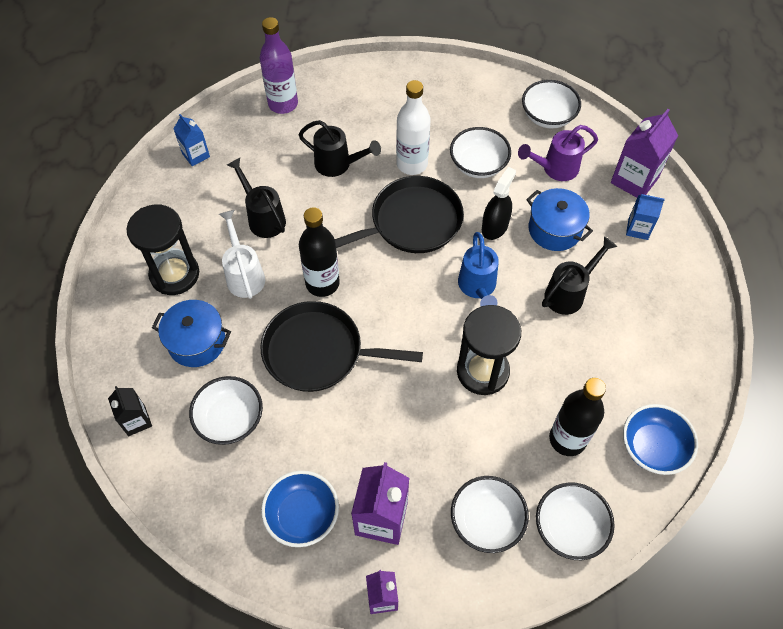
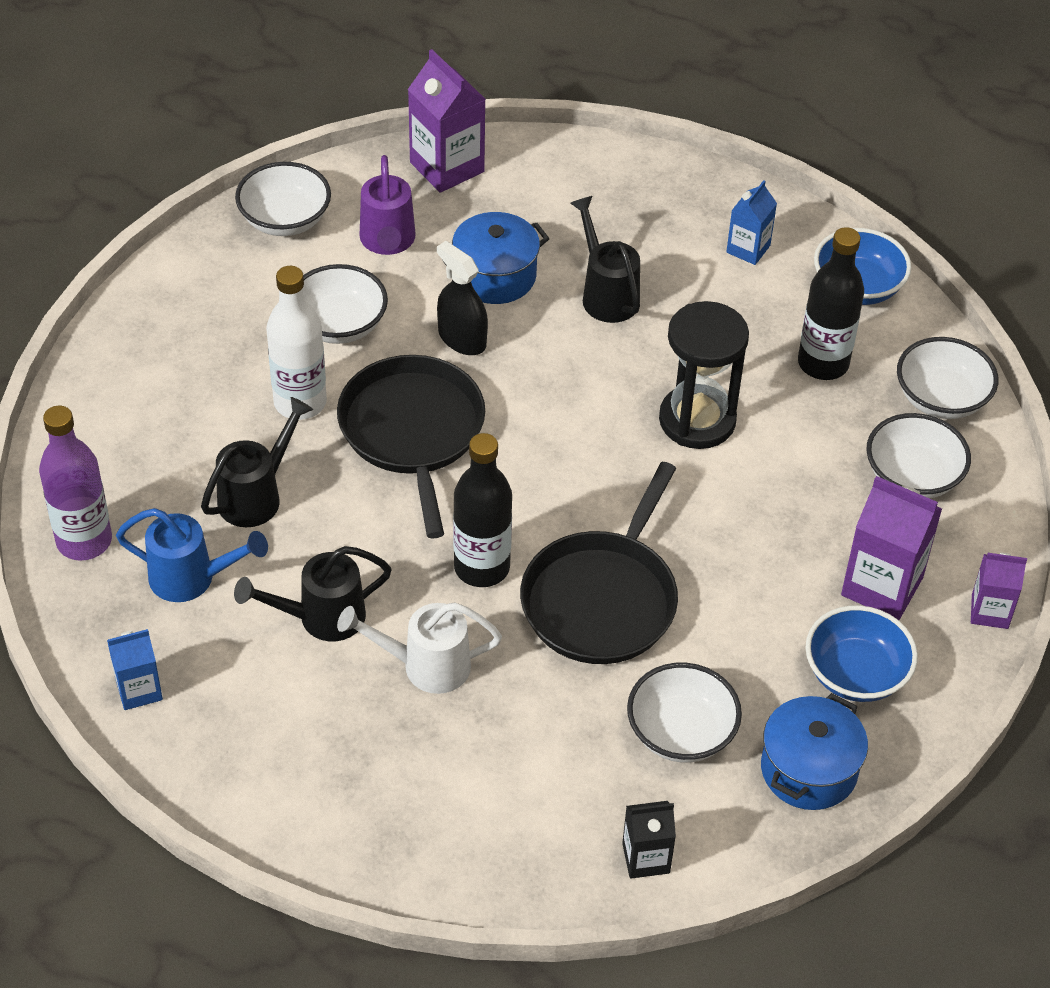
camera: 75 degrees left, 10 degrees down
(174, 274) = (386, 763): black hourglass -> none
(197, 342) = (530, 753): blue pot -> blue pot (808, 770)
(477, 287) = (560, 387): blue watering can -> blue watering can (191, 578)
(638, 229) = (530, 191): blue carton -> blue carton (748, 249)

